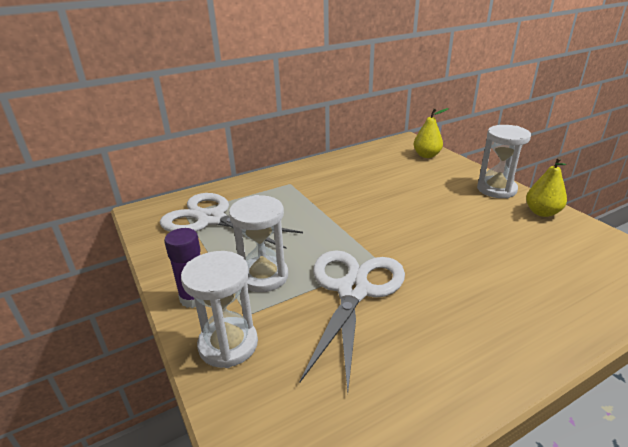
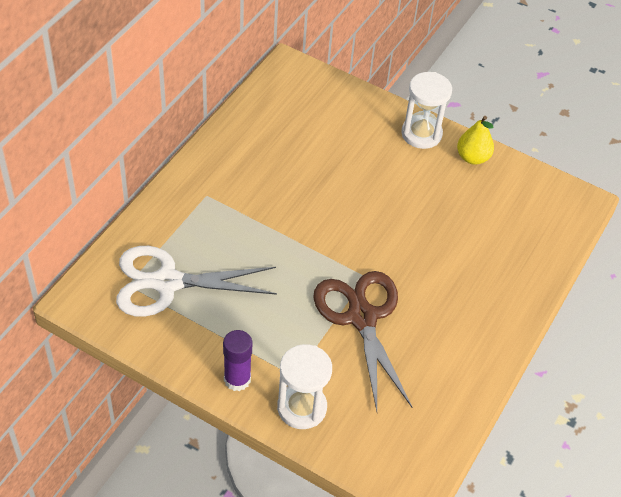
camera: 35 degrees left, 20 degrees up
(263, 276) = (278, 333): white hourglass -> none
(353, 291) = (361, 317): white scissors -> brown scissors
(426, 155) = (326, 92): yellow pear -> none

